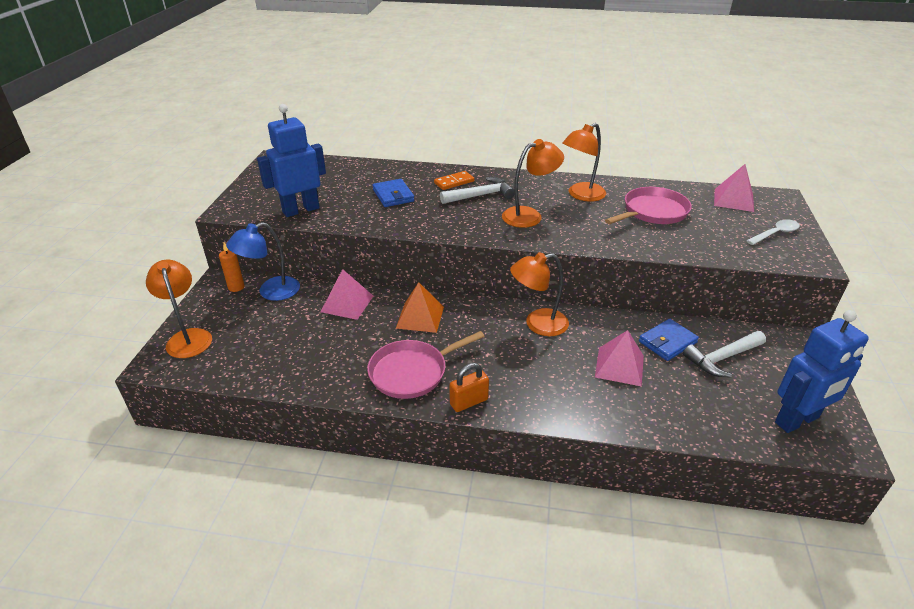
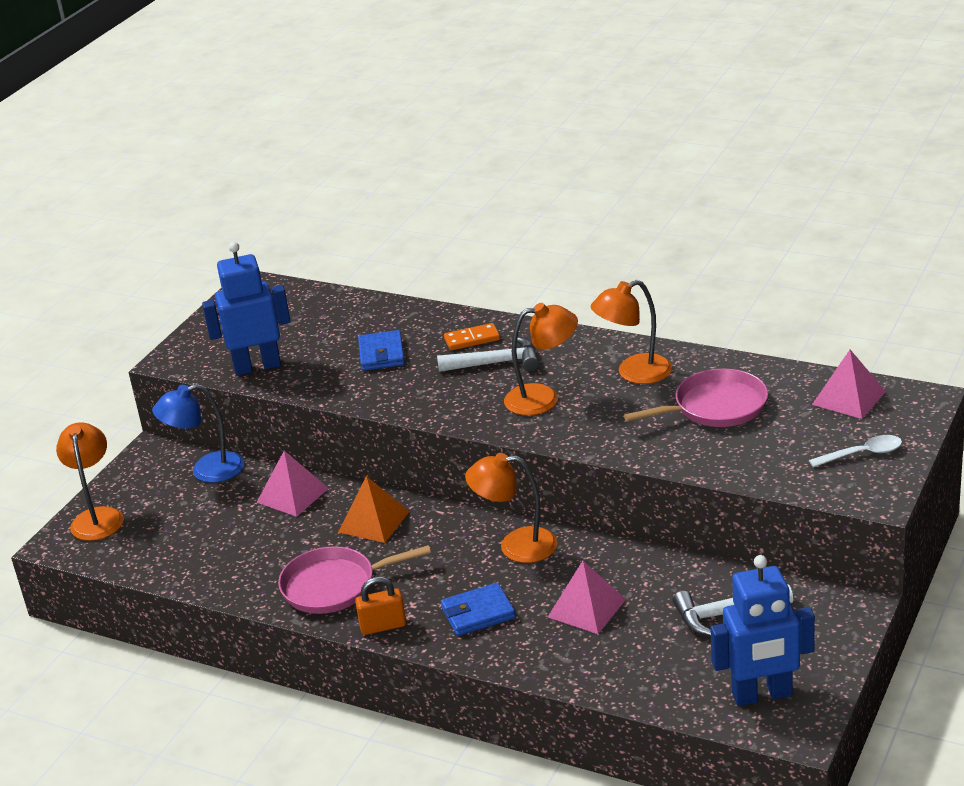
camera: 20 degrees right, 5 degrees down
(236, 287) = (167, 460): orange candle -> none
(667, 342) = (669, 587): blue wallet -> blue wallet (478, 613)

